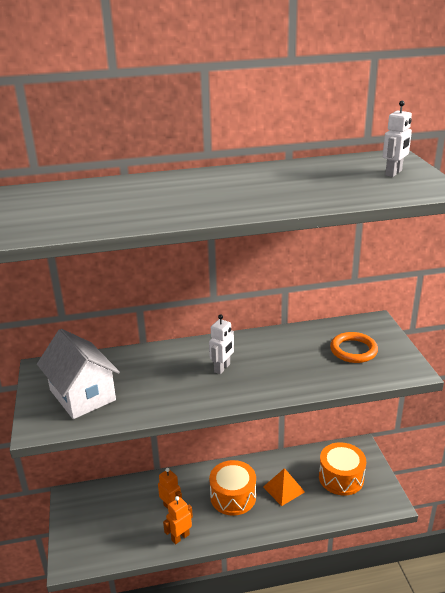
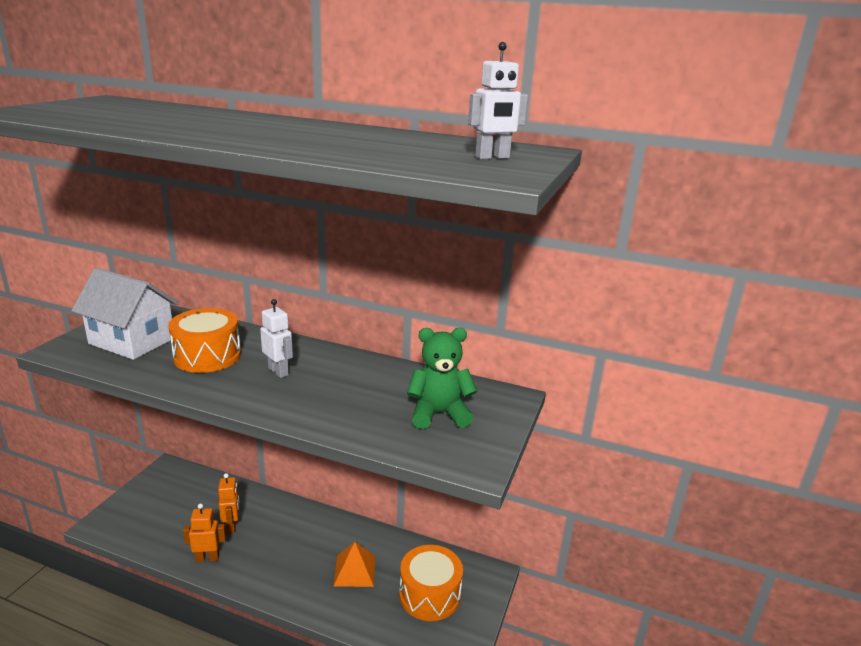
camera: 30 degrees right, 5 degrees down
(82, 395) = (132, 341): white house -> white house turned 60 degrees counterclockwise
(222, 368) = (278, 371): white robot -> white robot turned 105 degrees counterclockwise
(233, 497) = (297, 548): orange drum -> orange drum (207, 356)
(353, 350) = (439, 414): orange ring -> green teddy bear

